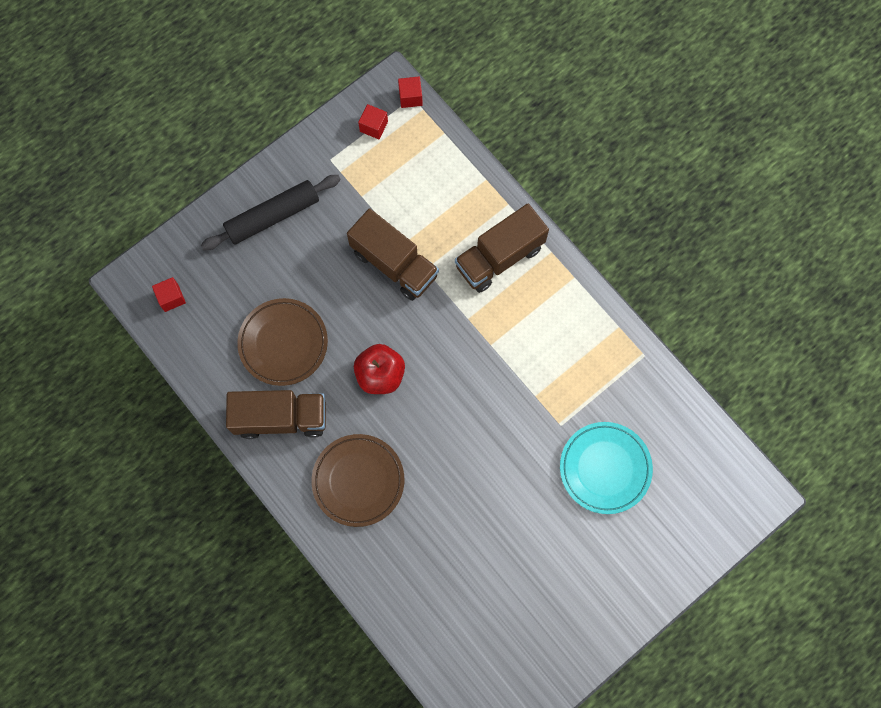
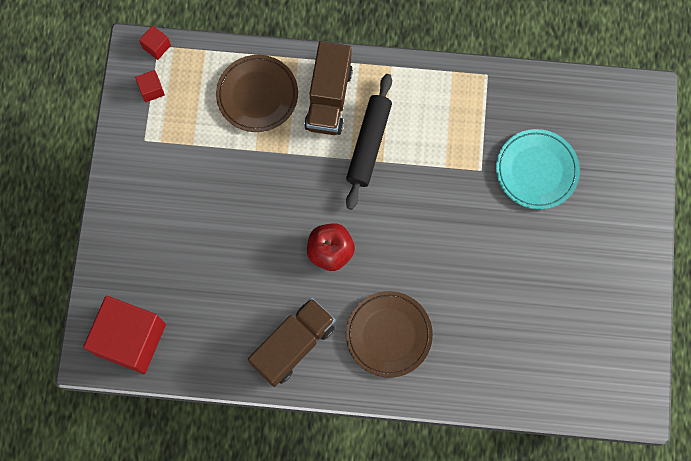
camera: 45 degrees left, 0 degrees up
(171, 298) = (131, 339): red cube -> red cube, size x2.48
(272, 216) = (144, 216): black rolling pin -> black rolling pin (369, 144)
(283, 343) = (242, 294): brown plate -> brown plate (257, 95)
(394, 263) = (263, 169): brown truck -> none

